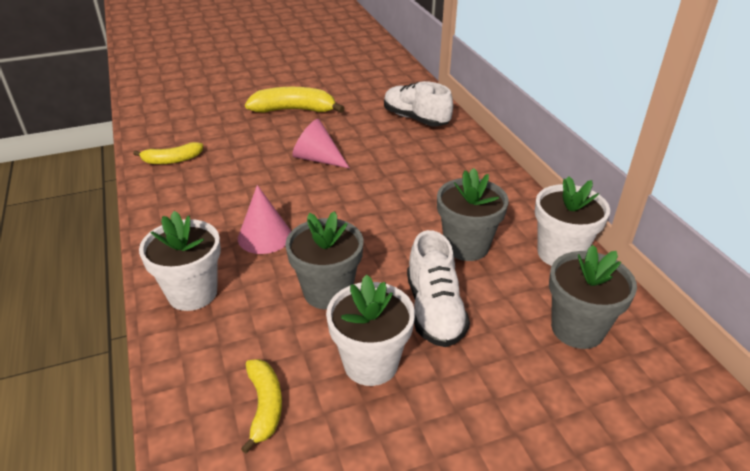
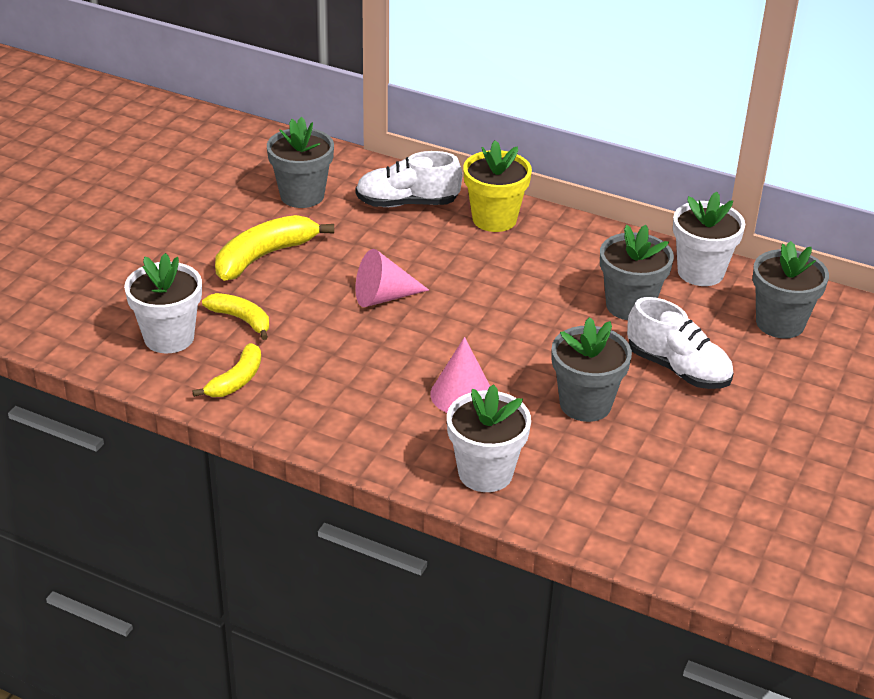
camera: 45 degrees left, 0 degrees up
(265, 406) = (667, 502): yellow banana -> yellow banana (241, 319)
(364, 91) = (302, 195): none -> grey flower pot
(371, 363) = (690, 431): white flower pot -> white flower pot (169, 337)
(456, 150) = (494, 219): none -> yellow flower pot

